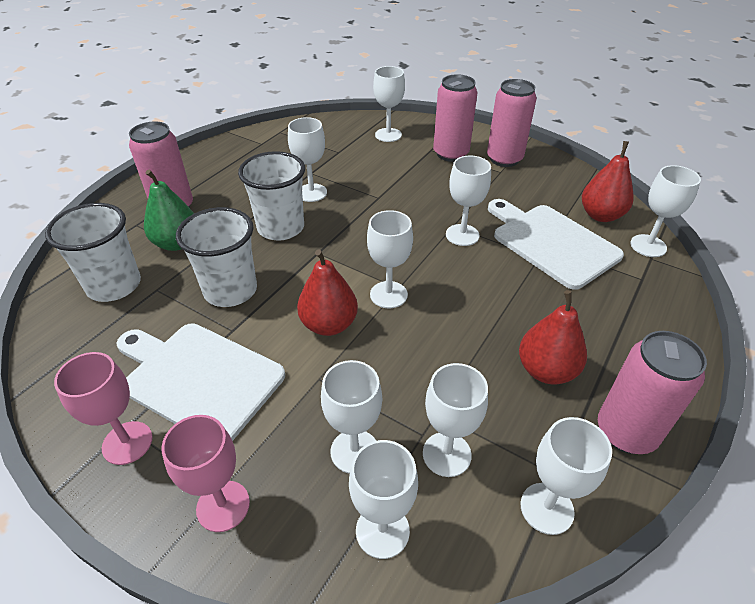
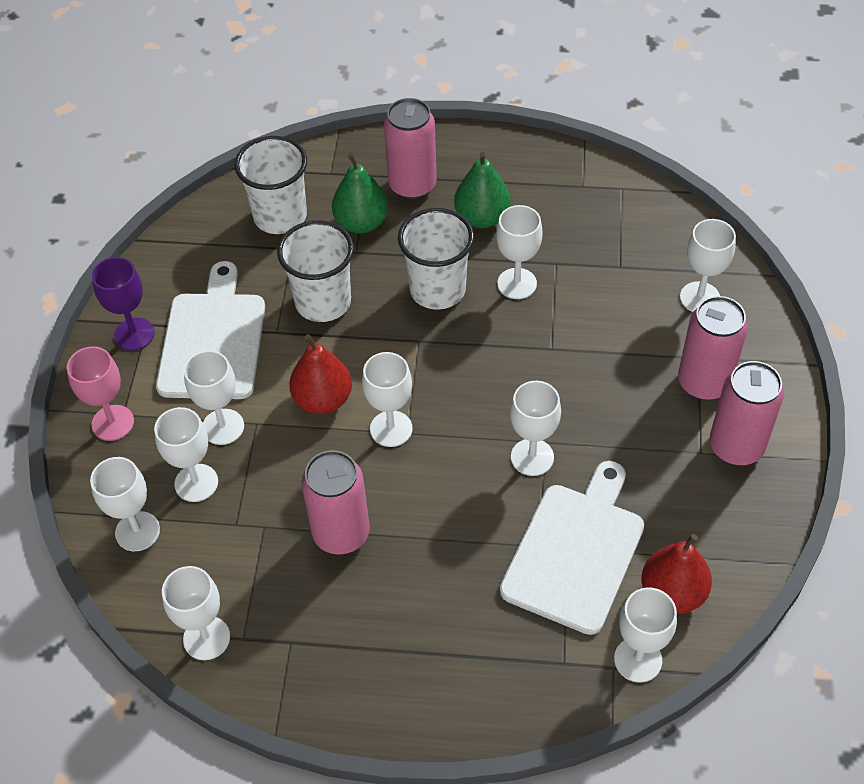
camera: 65 degrees right, 10 degrees up
(127, 443) = (134, 334): pink goblet -> purple goblet
(240, 188) = (482, 217): none -> green pear
(446, 454) = (224, 549): white goblet -> white goblet (223, 427)
(546, 370) = (360, 599): red pear -> none
(626, 432) = (316, 684): pink can -> pink can (341, 533)

